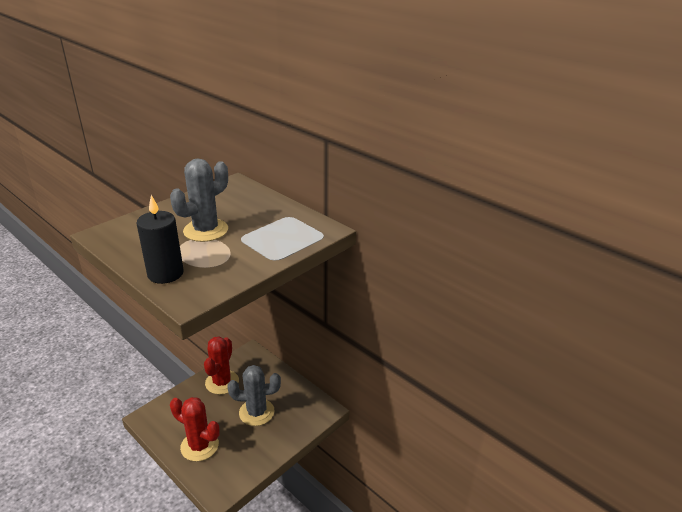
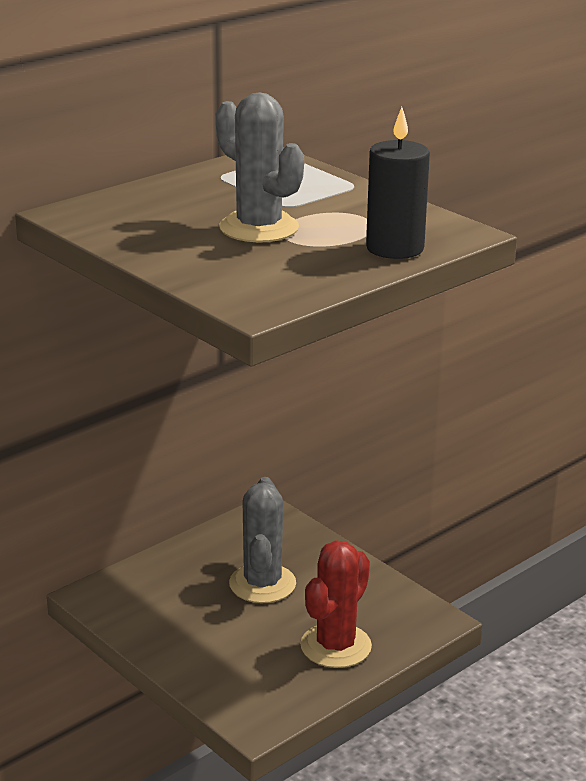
camera: 85 degrees left, 5 degrees down
(222, 382) = (174, 628): red cactus -> none

